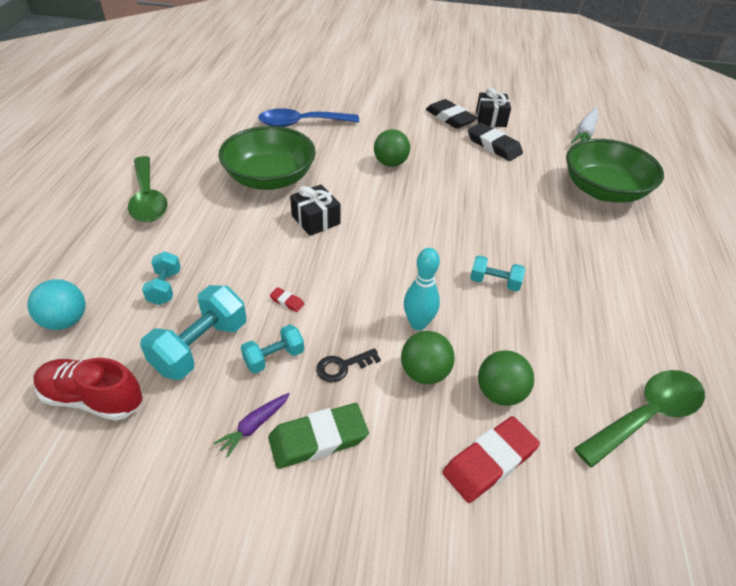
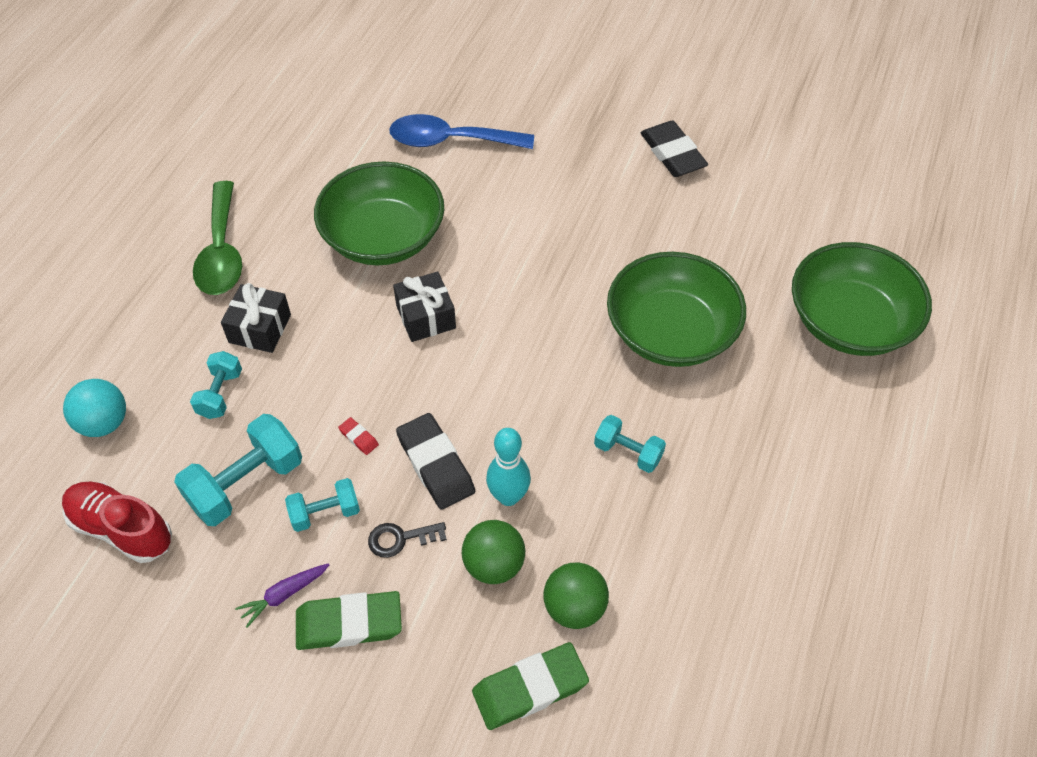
camera: 15 degrees right, 10 degrees up
(390, 163) = (555, 232): green ball -> none
(489, 461) = (530, 688): red eraser -> green eraser
(491, 119) = (734, 163): black gift -> black gift (260, 328)
(492, 209) = (671, 332): none -> green bowl
(494, 145) = (718, 216): black eraser -> black eraser (435, 464)
(585, 133) = (871, 209): white carrot -> none
(646, 415) = (741, 670): green spoon -> none

